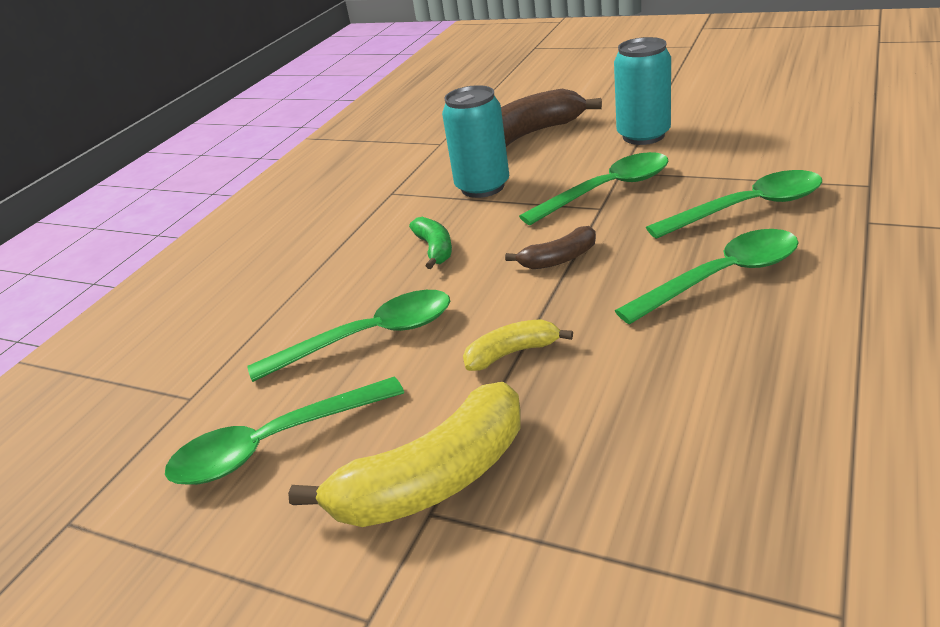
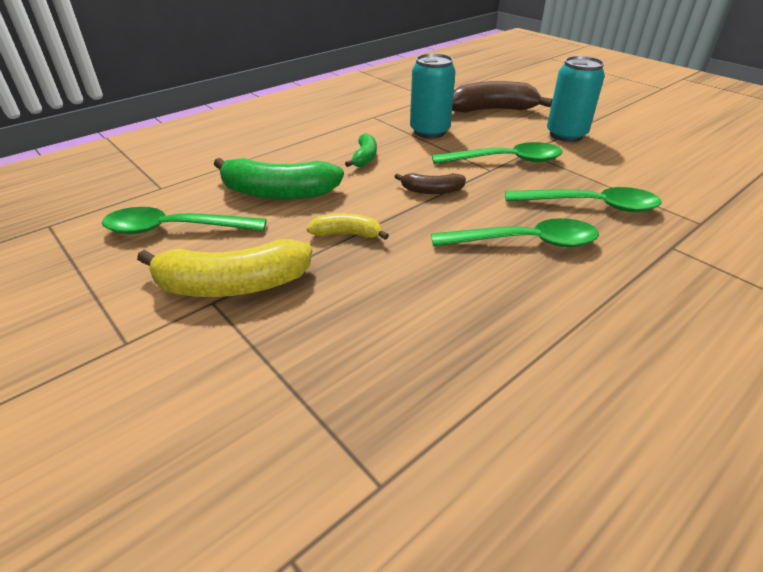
camera: 20 degrees right, 5 degrees up
(369, 337) = (278, 193): green spoon -> green banana

